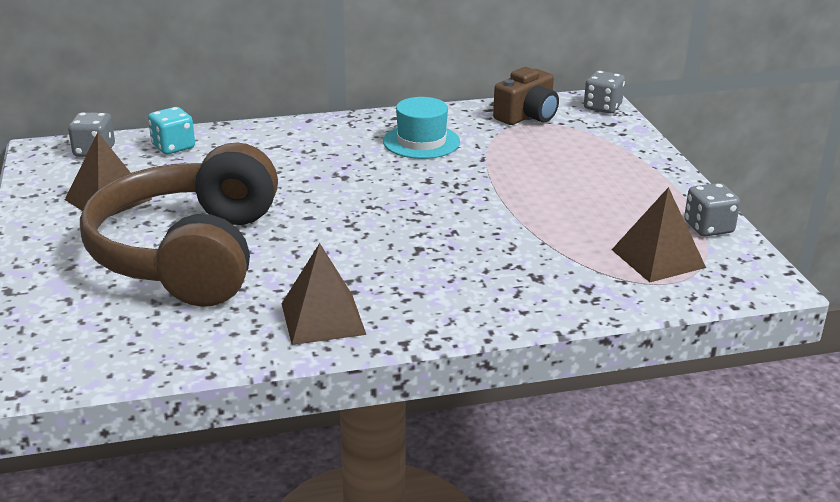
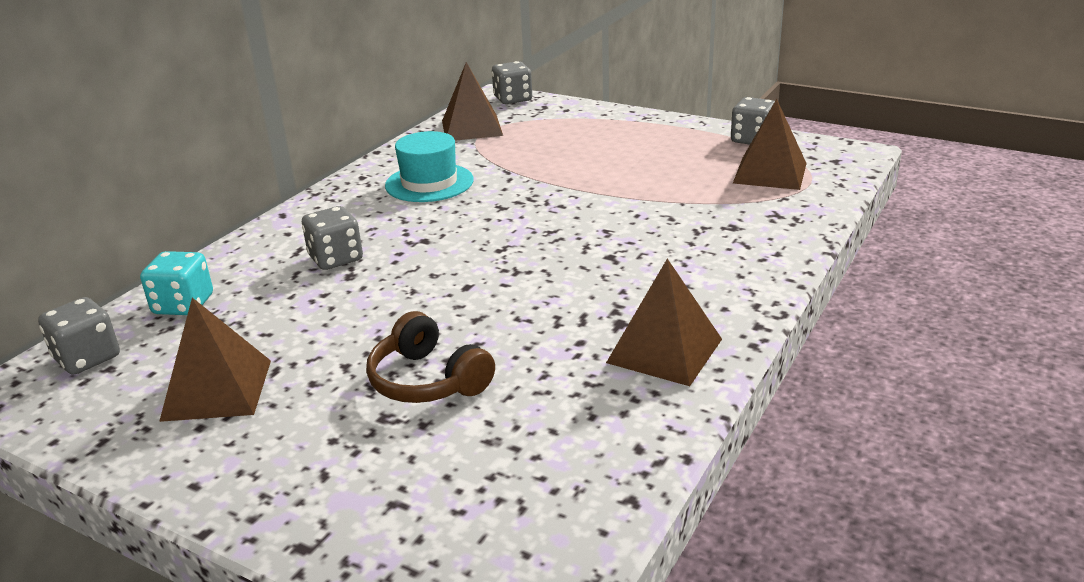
camera: 45 degrees left, 0 degrees up
(189, 254) = (427, 380): brown headphones -> brown headphones, size x0.43
(281, 161) = (336, 258): none -> grey dice
(527, 116) = (471, 128): brown camera -> brown pyramid

